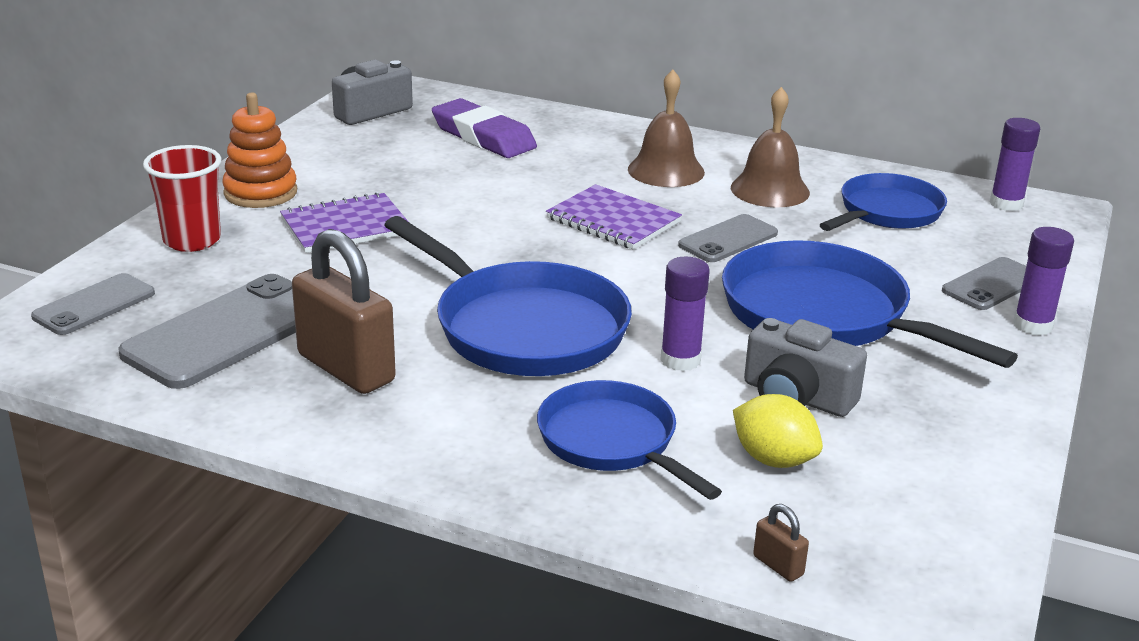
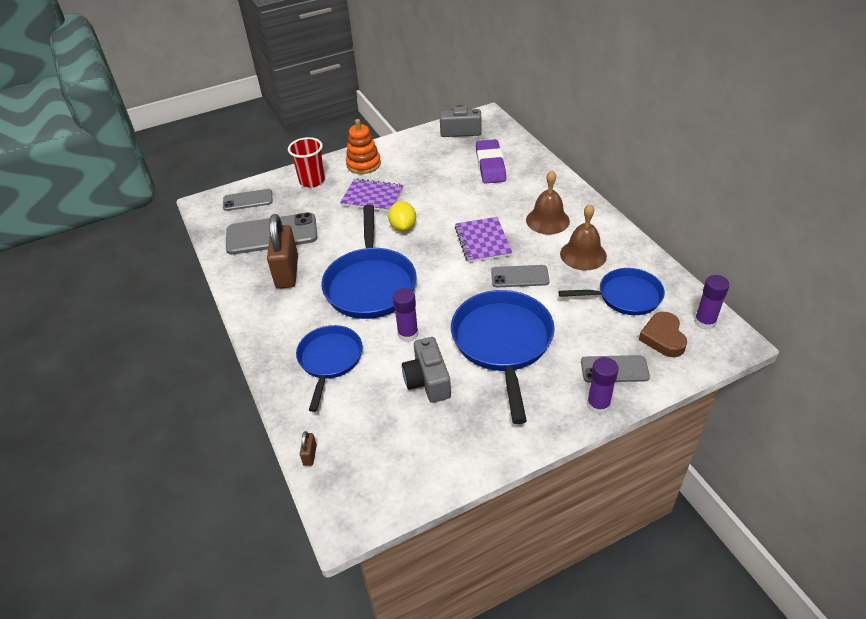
camera: 45 degrees right, 15 degrees up
(773, 459) = (375, 406): yellow lemon -> yellow lemon (403, 227)
(990, 234) = (663, 338): none -> brown heart

